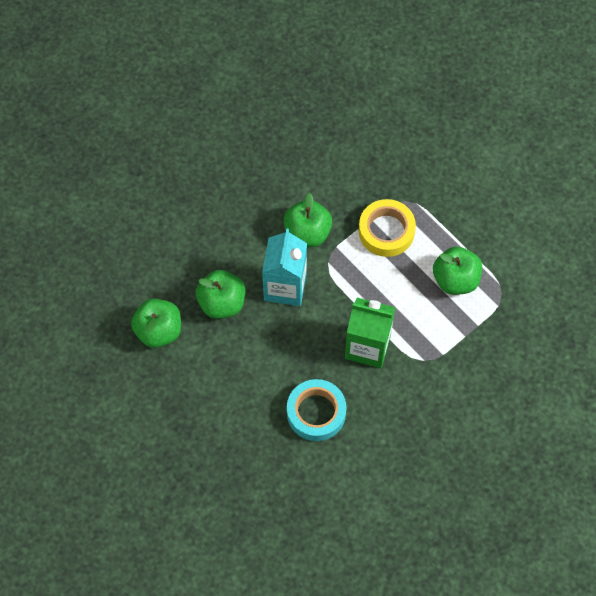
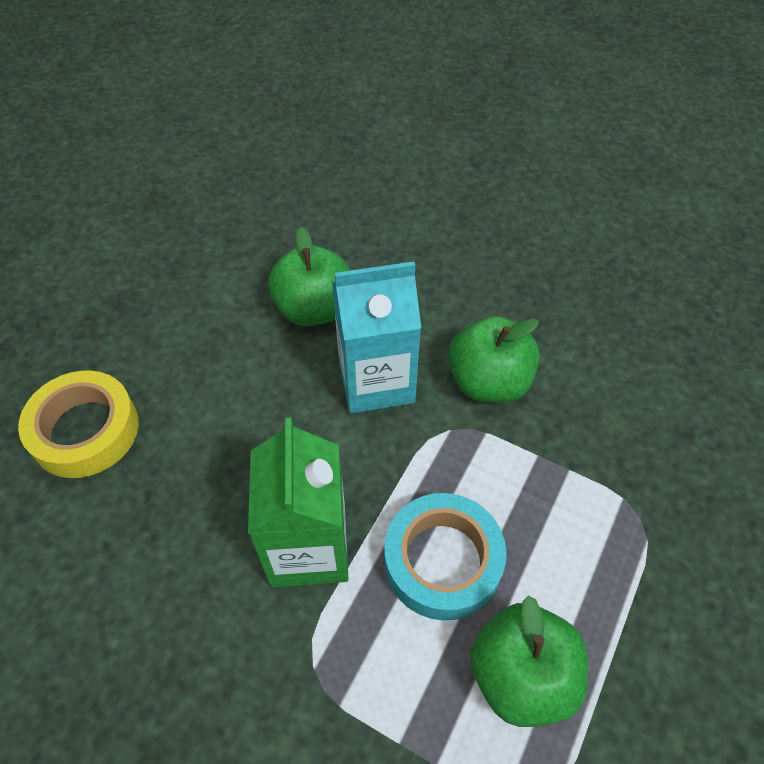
camera: 70 degrees right, 10 degrees down
(159, 331) = (241, 252): green apple -> none
(316, 412) = (151, 501): turquoise tape -> turquoise tape (442, 561)
(386, 231) = (559, 504): yellow tape -> yellow tape (85, 430)

